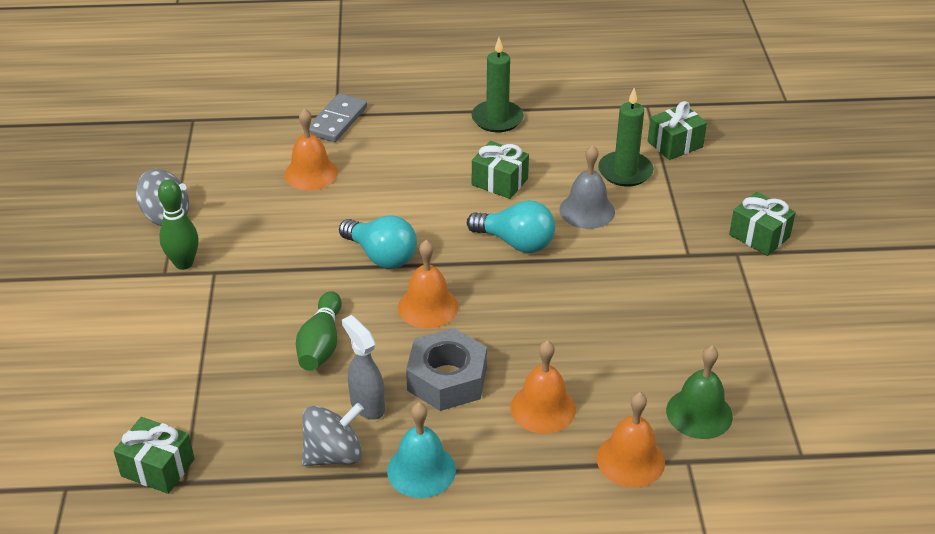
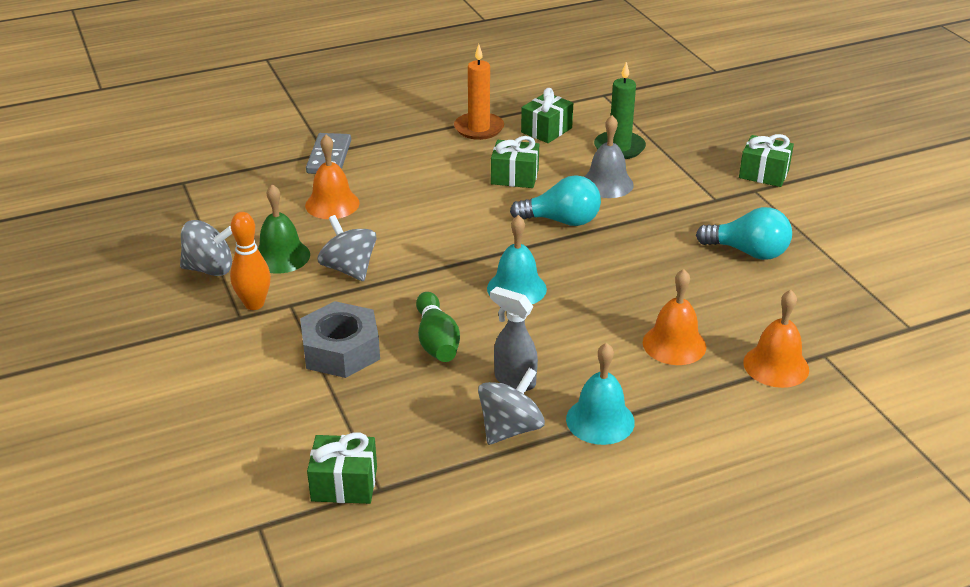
camera: 20 degrees left, 5 degrees down
(184, 263) = (254, 304): green bowling pin -> orange bowling pin
(286, 247) = (349, 269): none -> grey spinning top
(381, 256) = (445, 257): turquoise light bulb -> turquoise light bulb (748, 252)
(428, 307) = (516, 288): orange bell -> turquoise bell
(447, 379) = (573, 341): grey nut -> grey nut (341, 350)
(497, 119) = (479, 128): green candle -> orange candle
(675, 144) = (647, 119): green gift -> green gift (546, 130)
(699, 413) = (807, 316): green bell -> green bell (281, 256)

